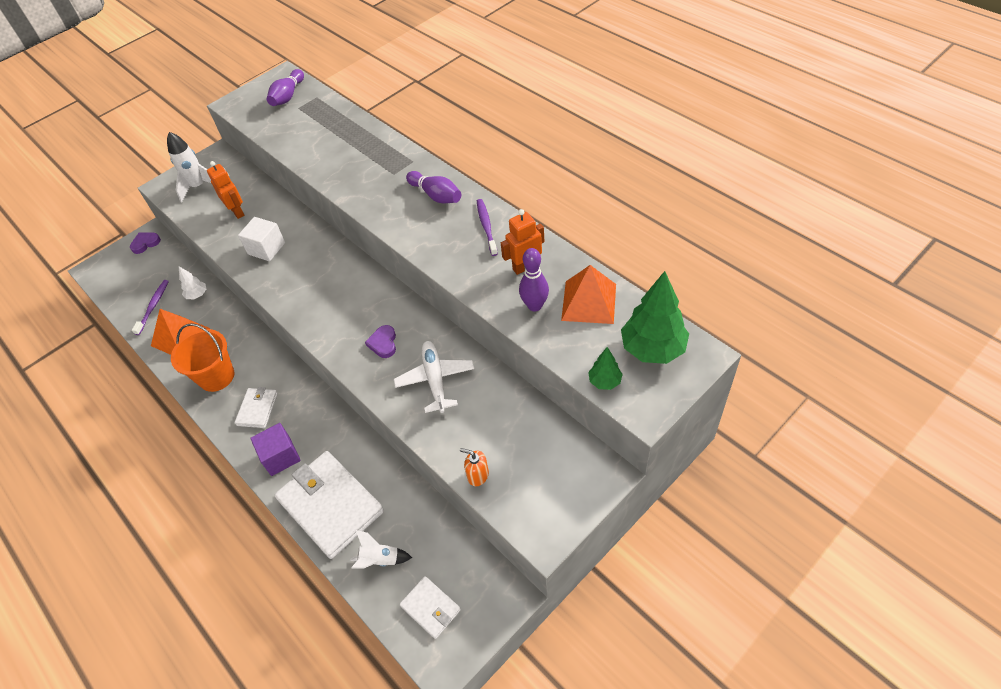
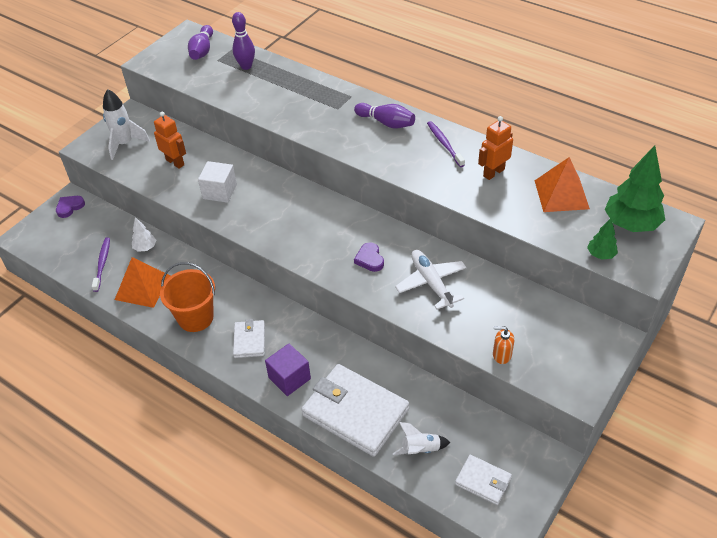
camera: 15 degrees left, 5 degrees down
(535, 305) = (515, 203): purple bowling pin -> purple bowling pin (246, 66)

